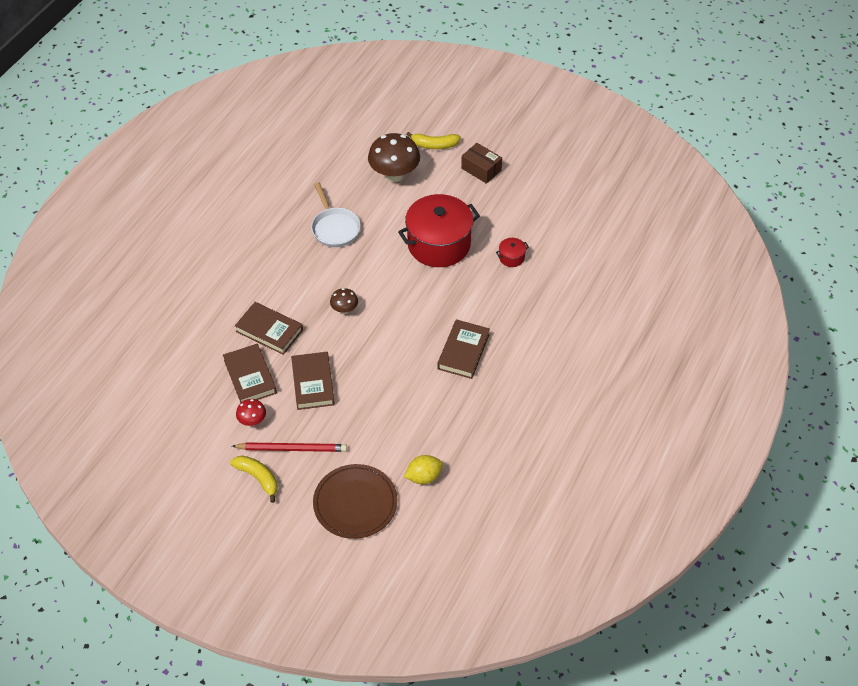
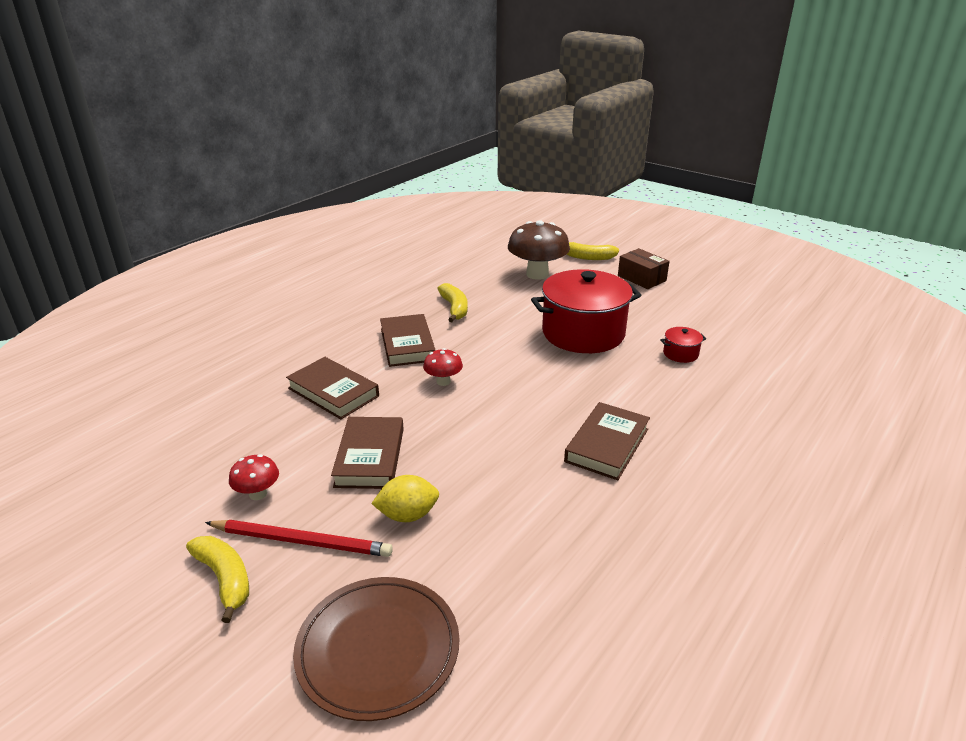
camera: 10 degrees right, 20 degrees down
(250, 377) = (282, 439): brown book -> brown book (407, 344)
(334, 228) = (454, 308): white pan -> yellow banana
(344, 309) = (443, 381): brown mushroom -> red mushroom
(423, 477) = (517, 619): yellow lemon -> yellow lemon (407, 515)

